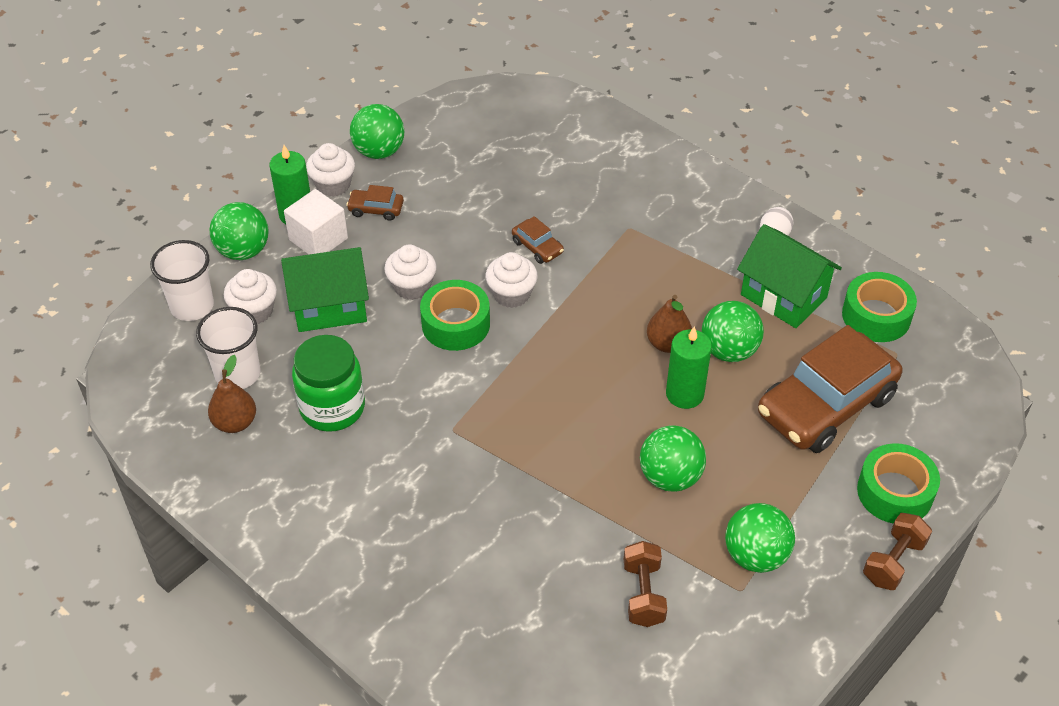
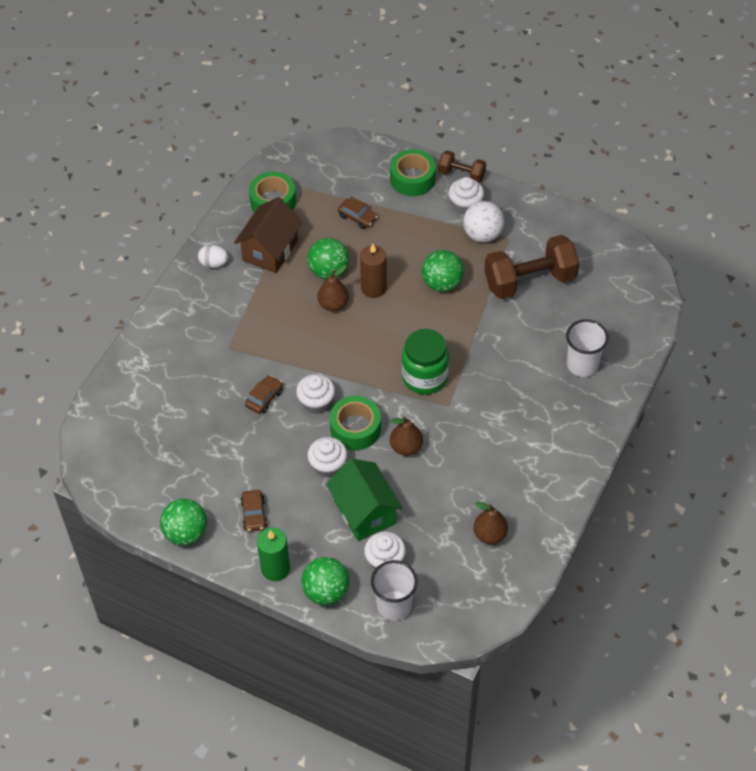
camera: 105 degrees left, 5 degrees up
(238, 374) = (447, 549): white cup -> white cup (582, 365)
(318, 239) = (298, 543): white cube -> none
(332, 408) = (455, 480): green jar -> green jar (424, 377)
(333, 185) = (234, 554): white cupcake -> white cupcake (465, 205)
(405, 368) = (406, 447): none -> brown pear
(643, 594) = (530, 281): brown dumbbell -> brown dumbbell, size x1.85
(684, 394) = (373, 288): green candle -> brown candle
(755, 555) = (482, 235): green ball -> white ball
(783, 296) = (270, 250): green house -> brown house
(826, 405) = (357, 217): brown car -> brown car, size x0.41

